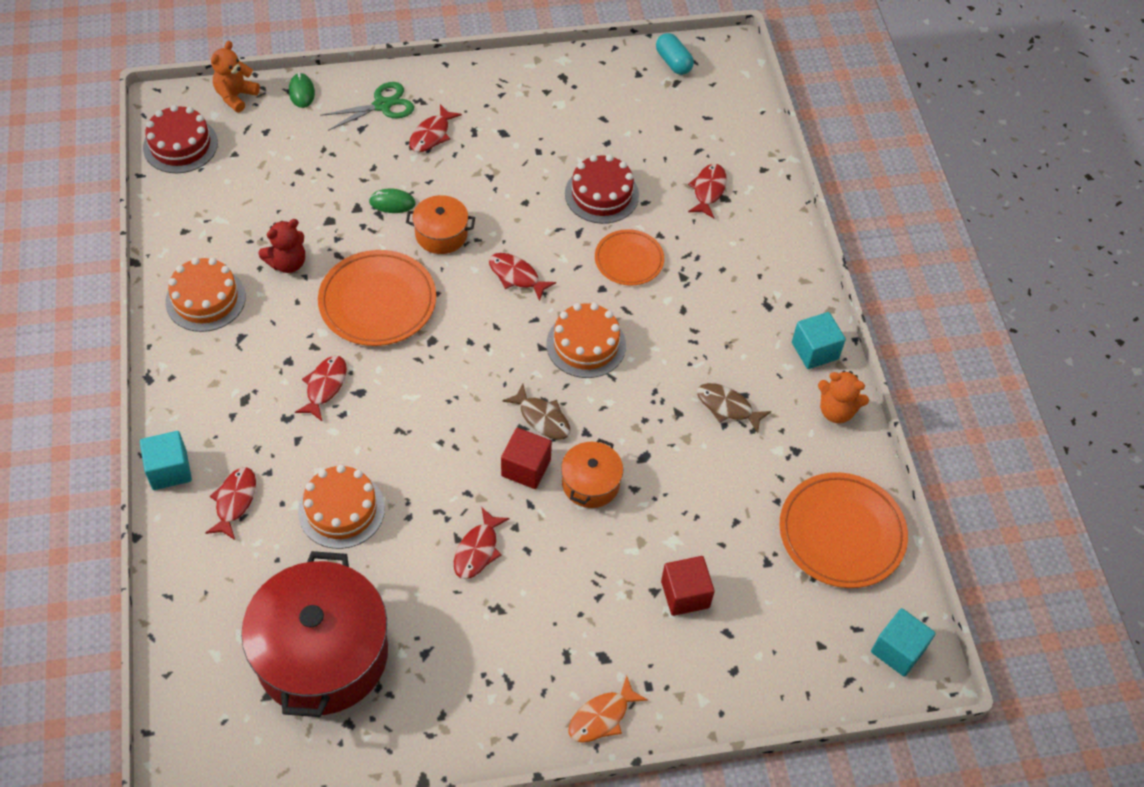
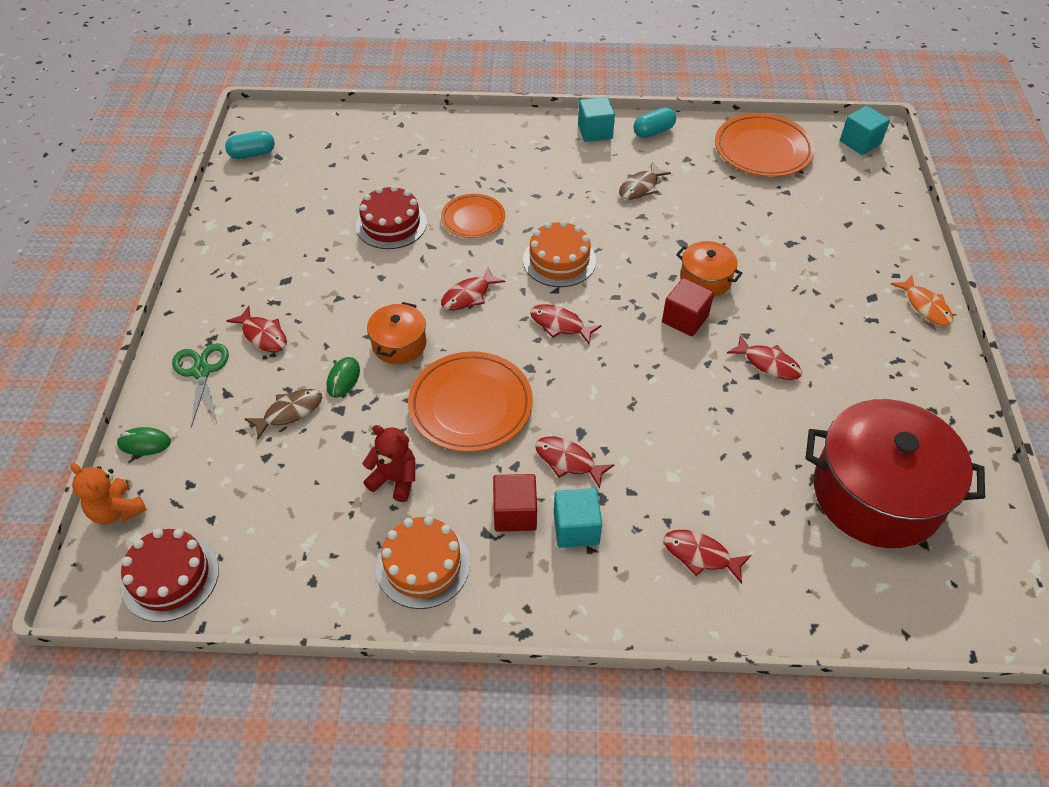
camera: 75 degrees left, 5 degrees down
(169, 470) = (654, 617): turquoise cube -> turquoise cube (576, 528)
(287, 263) = (395, 480): red teddy bear -> red teddy bear turned 45 degrees counterclockwise
(341, 510) = (718, 462): orange cake -> none
(542, 418) = (633, 301): brown fish -> brown fish (289, 412)
(685, 594) = (814, 241): red cube -> red cube (515, 513)
(708, 190) = (411, 159): red fish -> red fish (560, 325)
(836, 411) = (653, 131): orange teddy bear -> turquoise capsule

